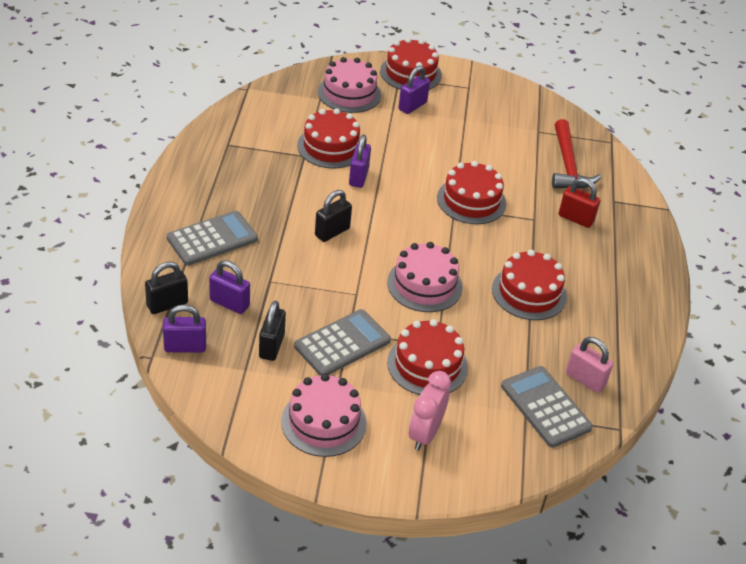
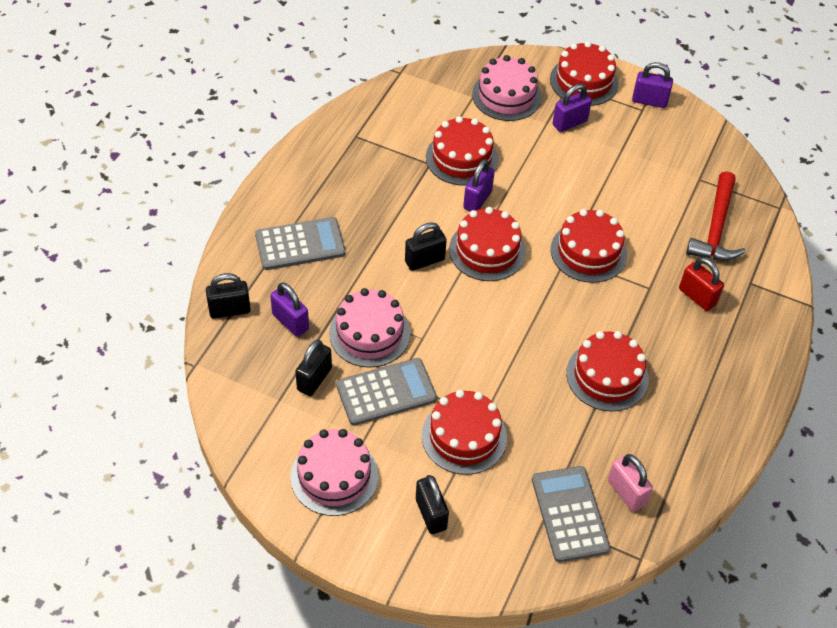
camera: 20 degrees right, 10 degrees up
(185, 347) = (230, 361): purple padlock -> purple padlock (649, 101)
(384, 214) = (487, 250): none -> red cake
(424, 285) = (498, 342): pink cake -> pink cake (369, 333)
(425, 434) = (431, 514): pink clock -> black padlock

